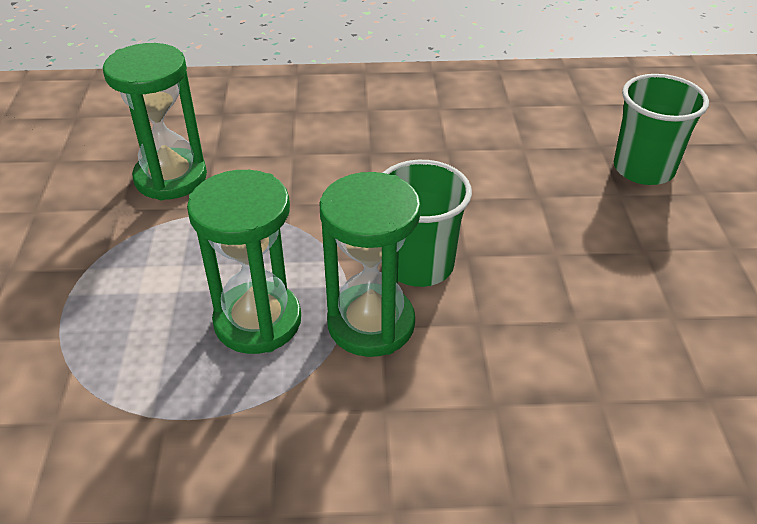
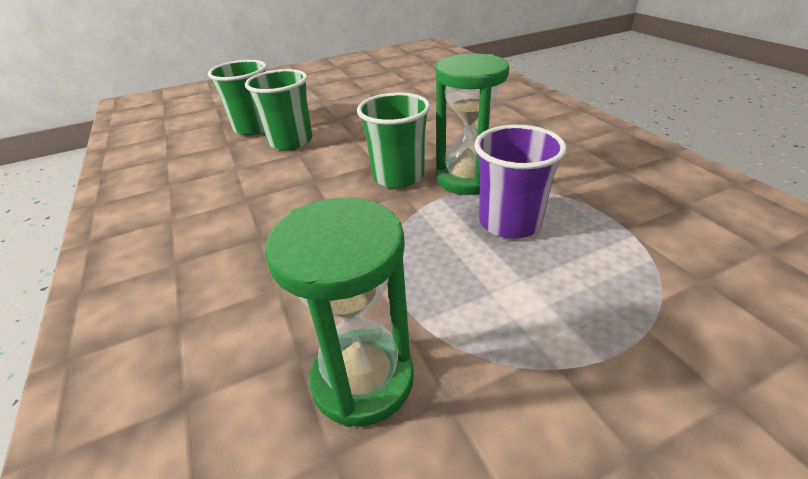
camera: 110 degrees left, 5 degrees down
(258, 321) = (509, 222): green hourglass -> purple cup
(577, 194) = (291, 141): none -> green cup

